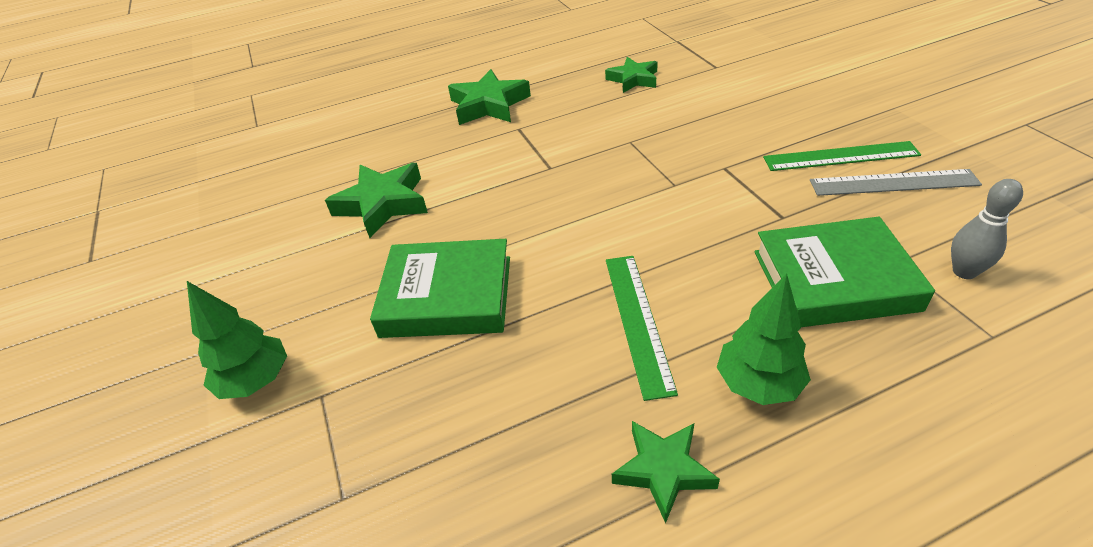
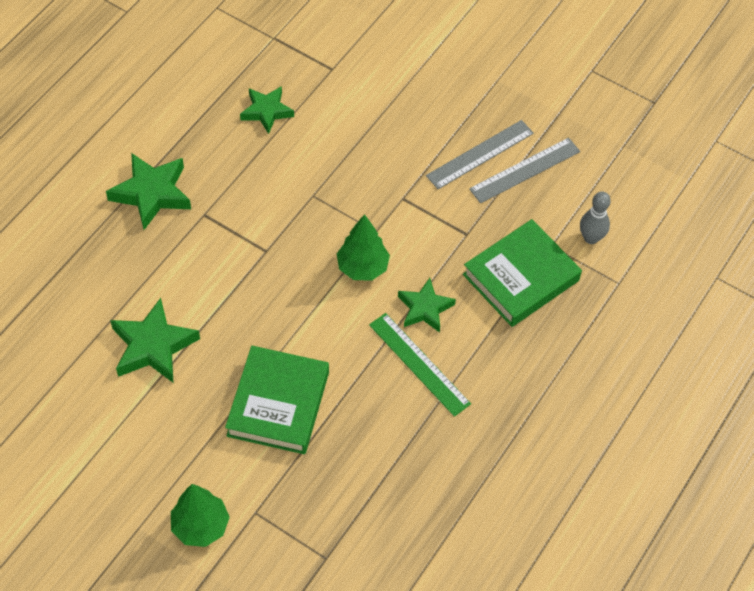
camera: 40 degrees left, 15 degrees up
(447, 296) = (278, 404): green book -> green book turned 45 degrees counterclockwise
(663, 470) = (487, 452): green star -> green star (425, 308)
(758, 384) = (510, 375): green tree -> green tree (362, 267)
(840, 156) = (480, 154): green ruler -> grey ruler

